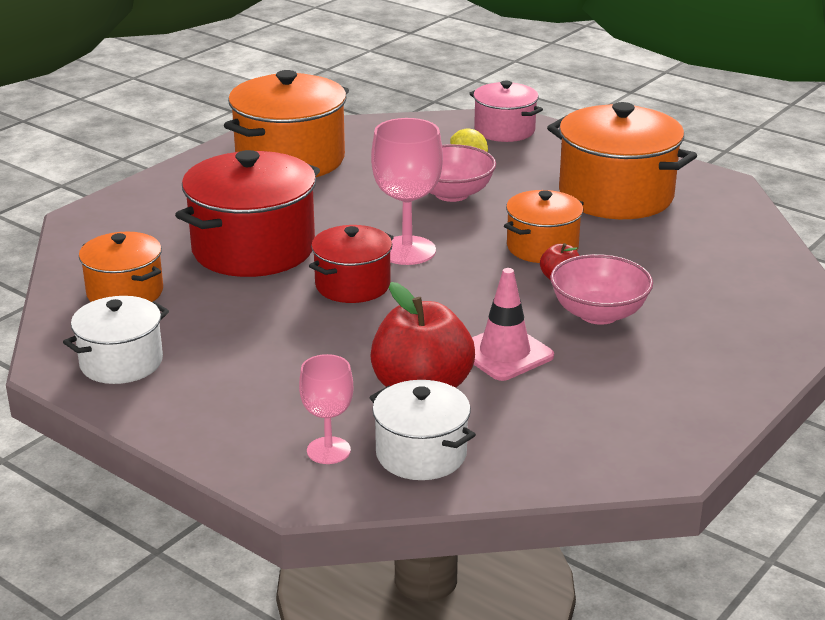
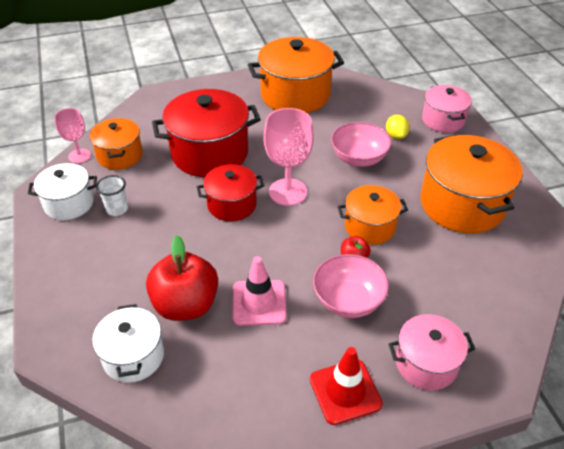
camera: 35 degrees right, 15 degrees up
(202, 343) = (117, 209): none -> white cup
(328, 450) = (93, 324): pink goblet -> pink goblet (79, 156)
(686, 381) = (345, 391): none -> red traffic cone
(735, 329) = (426, 364): none -> pink pot

